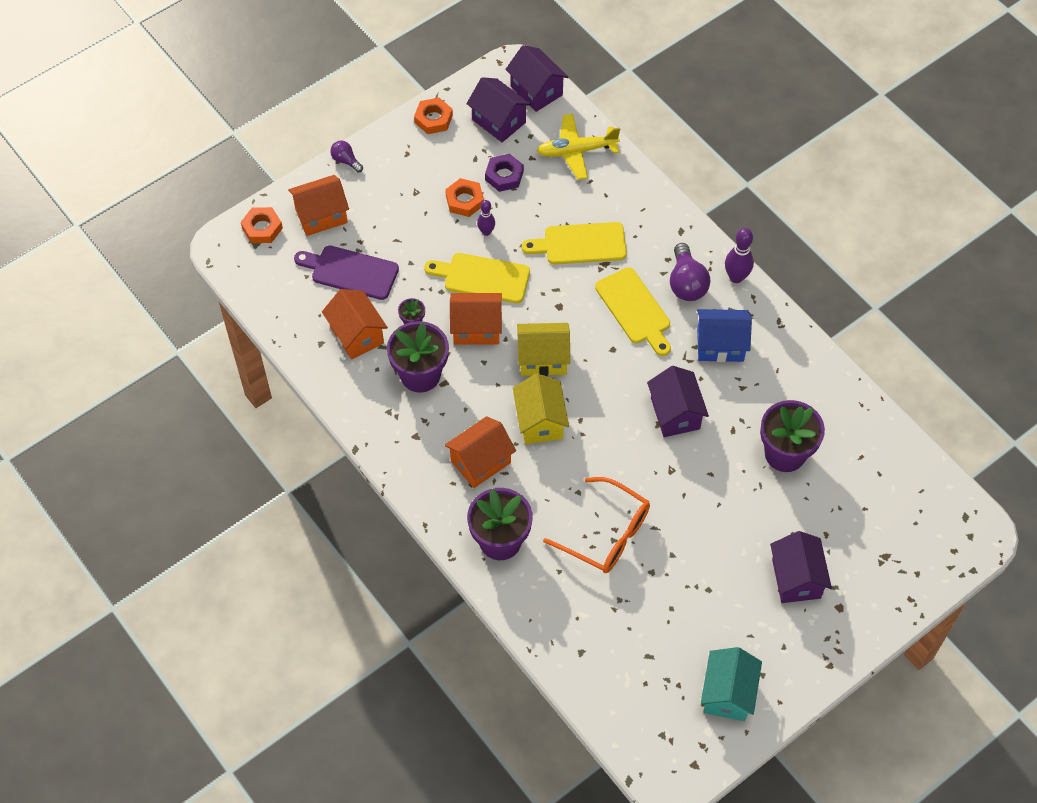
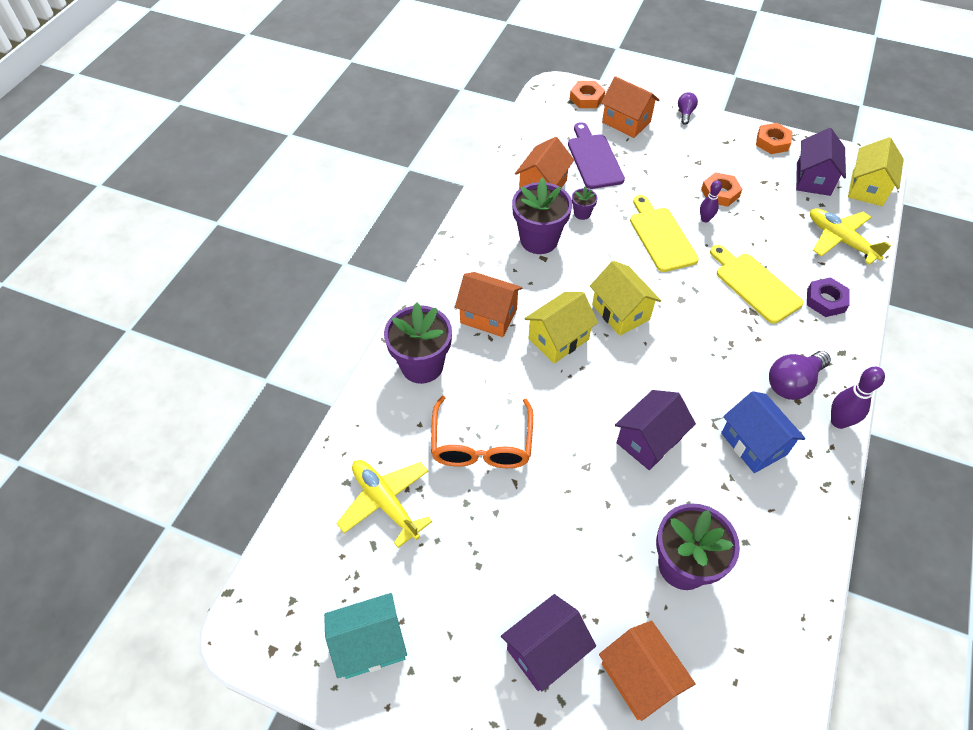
camera: 60 degrees right, 5 degrees down
(476, 328) = (611, 255): orange house -> orange house (639, 678)
(504, 175) = (767, 206): purple nut -> purple nut (825, 300)
(536, 90) = (867, 188): purple house -> yellow house
(617, 630) = (385, 502): none -> yellow plane
(634, 309) = (728, 355): yellow cutting board -> none

